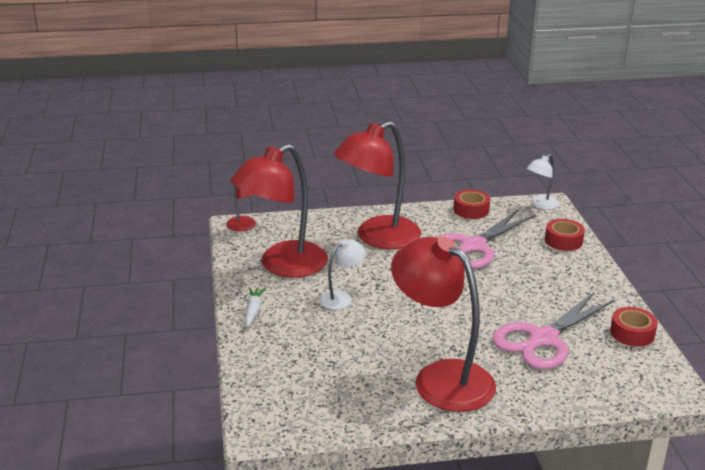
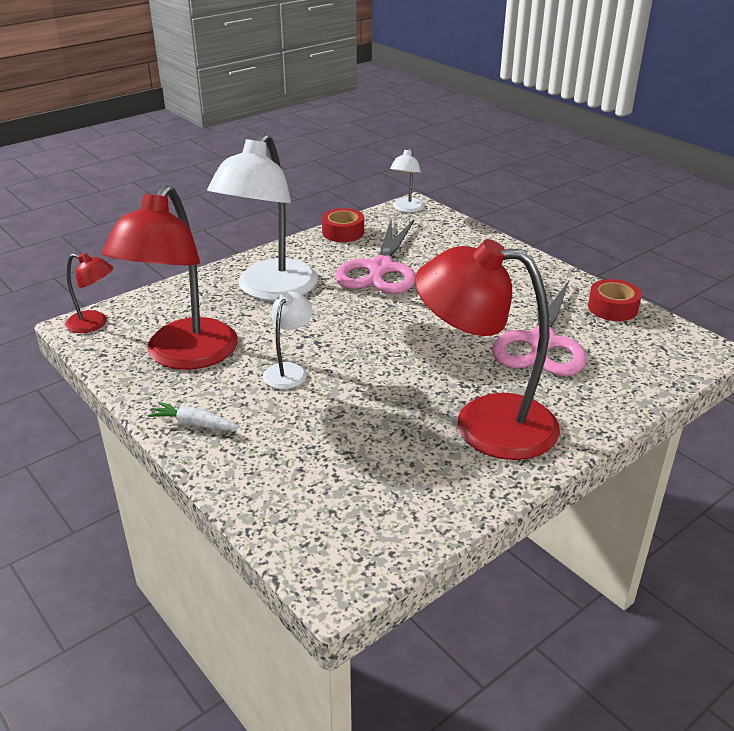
camera: 30 degrees left, 5 degrees up
(253, 310) = (193, 424): white carrot -> white carrot turned 45 degrees counterclockwise
(377, 238) = (270, 290): red lamp -> white lamp
(563, 241) = (462, 237): red tape -> none

